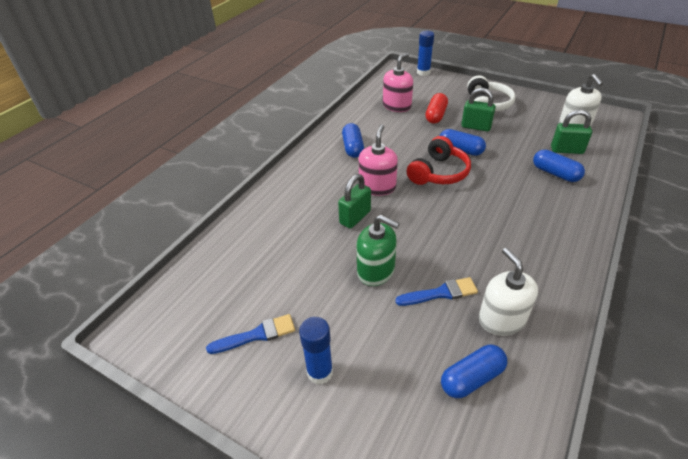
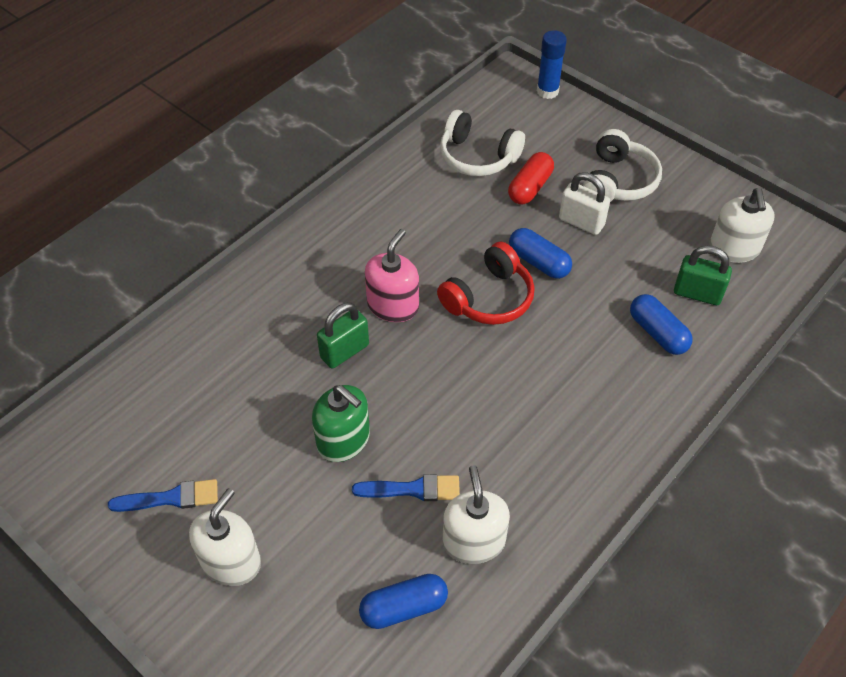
camera: 10 degrees right, 10 degrees up
(320, 372) = (231, 561): blue glue stick -> white soap dispenser
(353, 148) = (382, 227): blue capsule -> none
(397, 106) = (477, 157): pink soap dispenser -> white headphones
(476, 127) = (581, 222): green padlock -> white padlock

